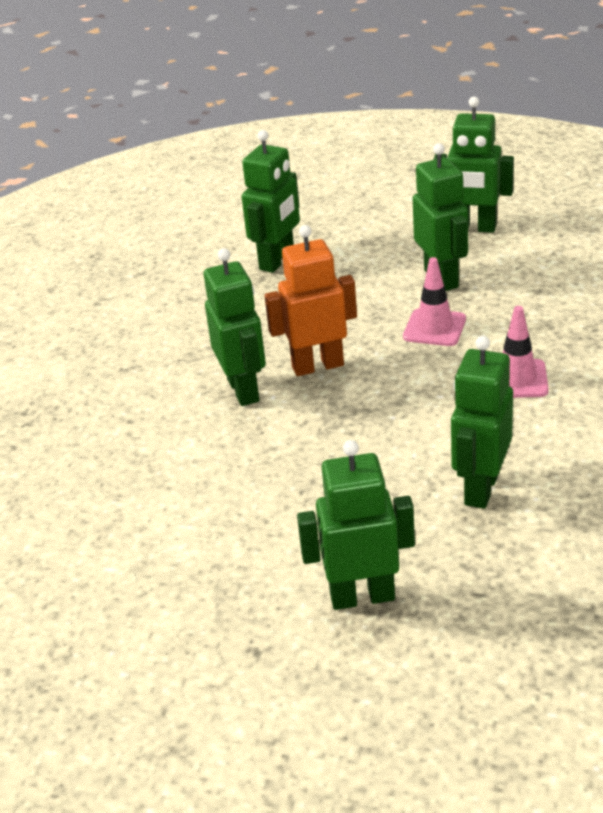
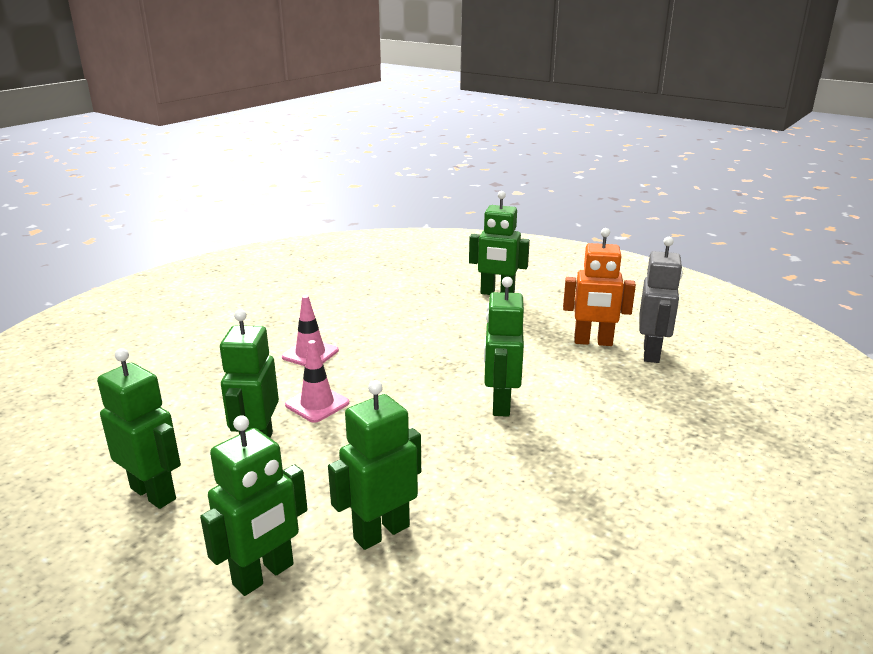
camera: 160 degrees left, 10 degrees down
(74, 534) = (652, 353): none -> grey robot
(317, 366) = (431, 404): orange robot -> orange robot (593, 342)
(480, 488) = (399, 313): green robot -> green robot (264, 575)

